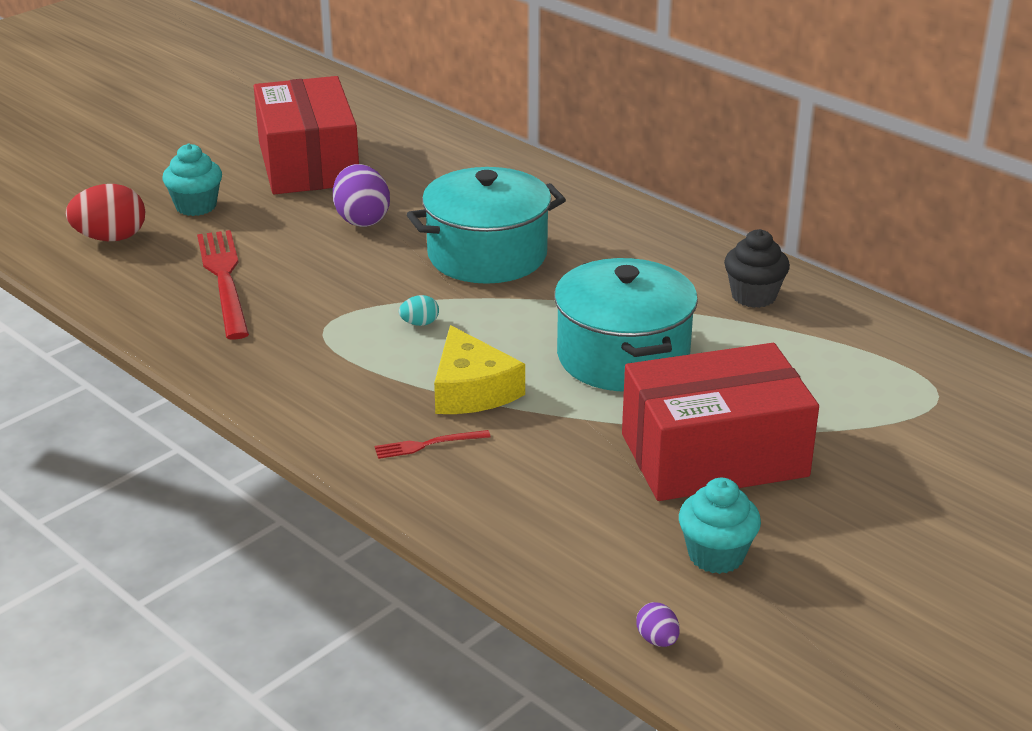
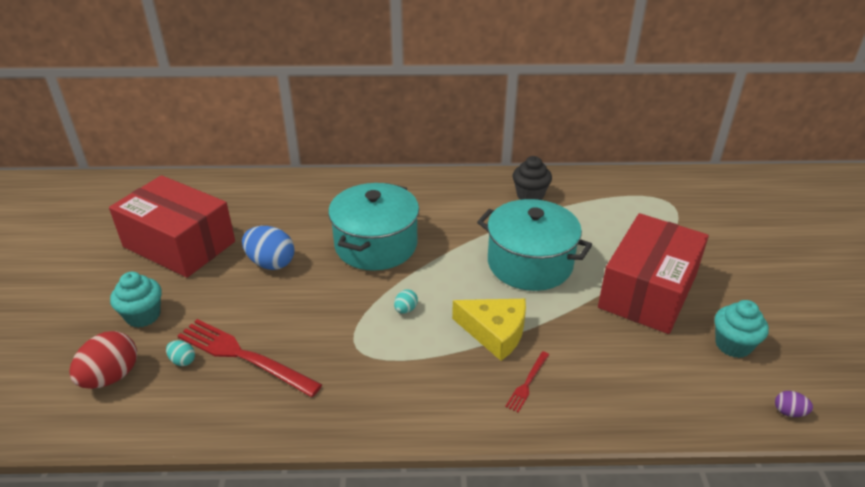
camera: 45 degrees left, 5 degrees up
(175, 256) = (183, 360): none -> turquoise egg
(362, 219) = (271, 263): purple egg -> blue egg

